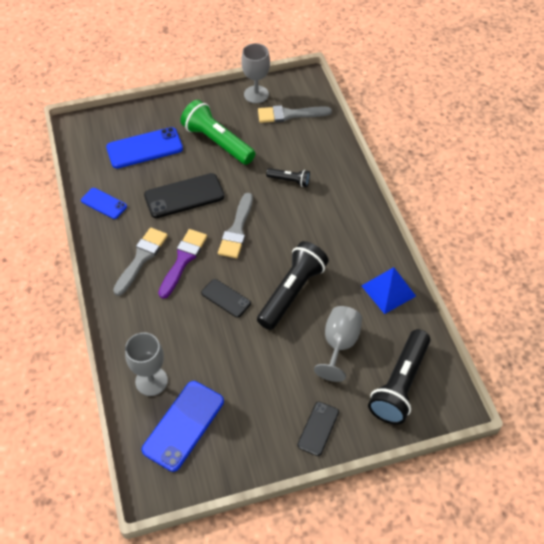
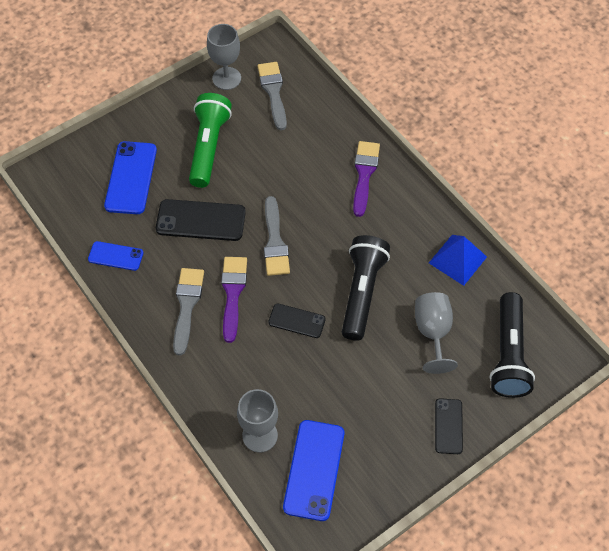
camera: 20 degrees left, 5 degrees up
(144, 148) = (131, 178): blue phone -> blue phone turned 45 degrees counterclockwise
(184, 196) = (201, 220): black phone -> black phone turned 45 degrees clockwise
(217, 142) = (209, 147): green flashlight -> green flashlight turned 75 degrees clockwise
(289, 114) = (273, 92): grey brush -> grey brush turned 105 degrees clockwise
(289, 181) = (306, 169): black flashlight -> none
(337, 198) = (364, 174): none -> purple brush

